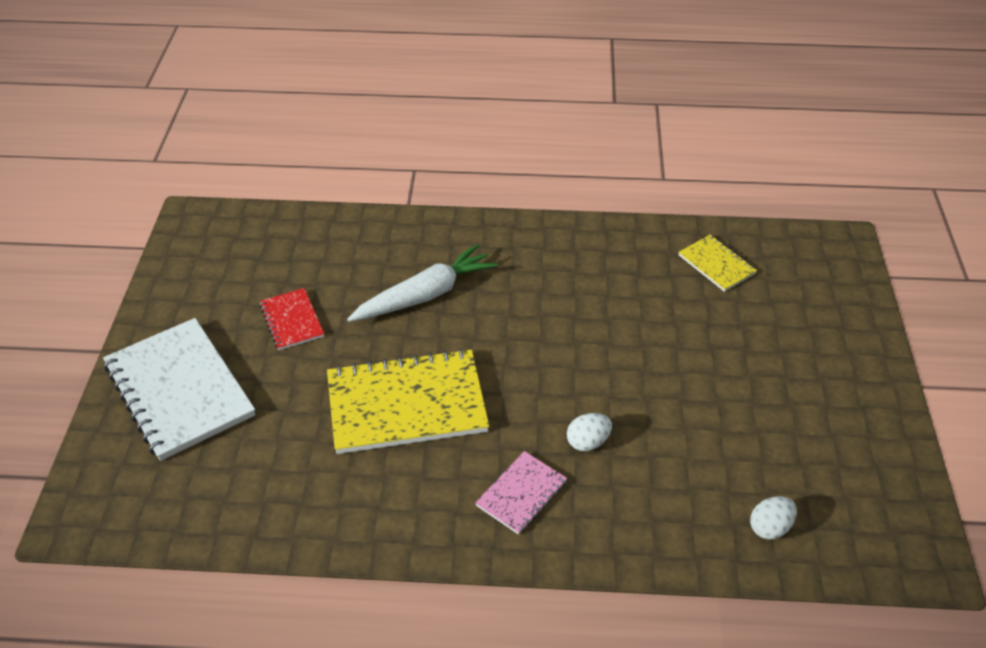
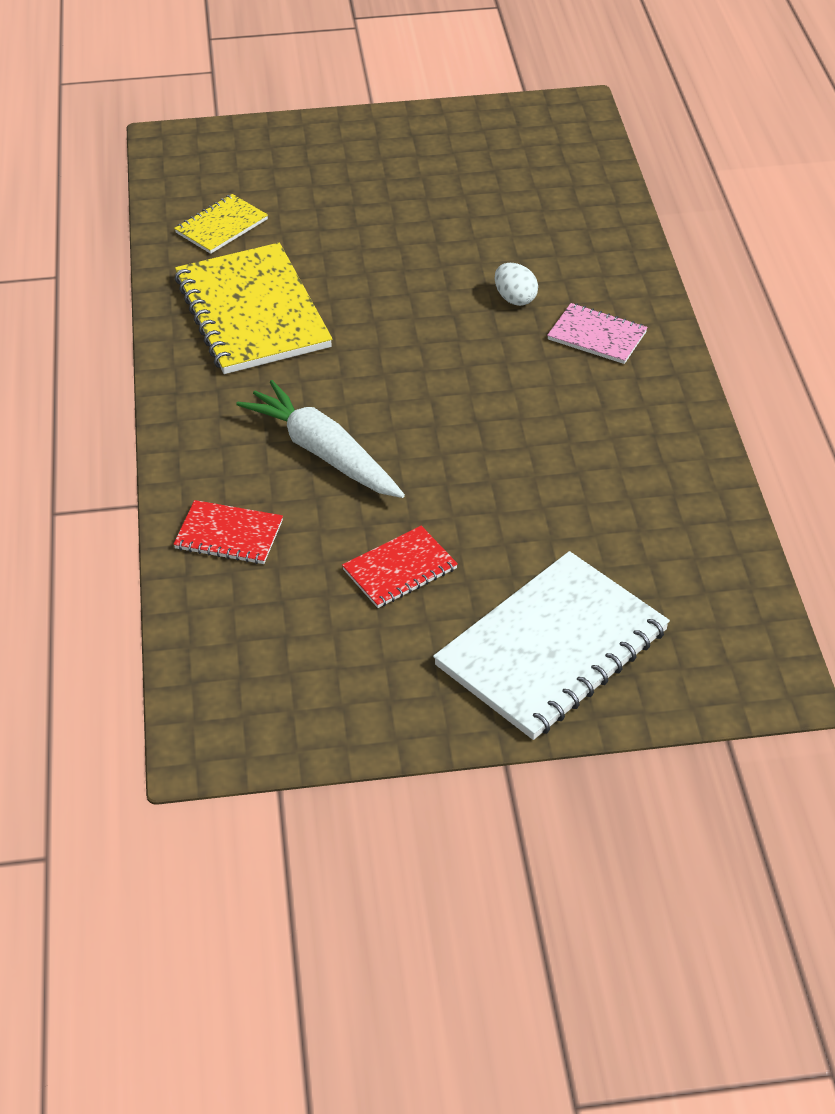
camera: 100 degrees left, 0 degrees up
(360, 241) = (229, 535): none -> red notebook
(406, 404) = (507, 437): yellow notebook -> yellow notebook (252, 312)
(770, 527) = (574, 186): white egg -> none

